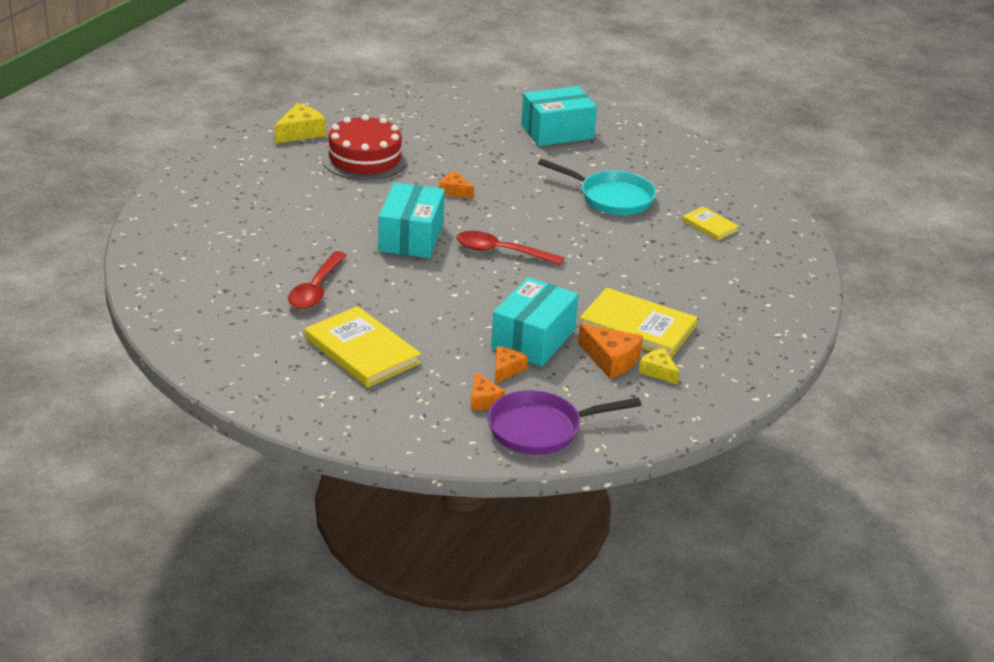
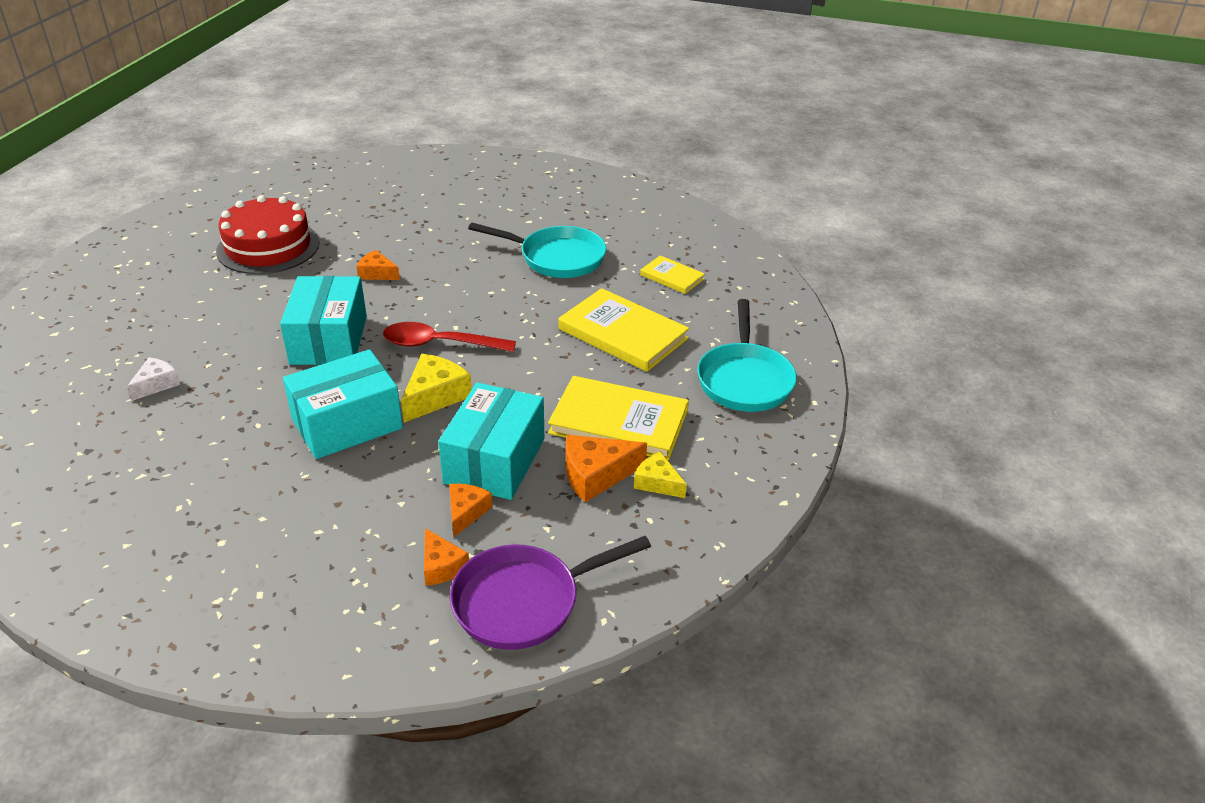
camera: 10 degrees left, 5 degrees up
(275, 252) = (156, 384): none -> white cheese
(300, 132) = (191, 224): yellow cheese -> yellow cheese (435, 396)
(316, 289) = (210, 430): red spoon -> none
(362, 351) = (272, 515): yellow book -> yellow book (622, 334)
(557, 132) = (484, 189): turquoise box -> turquoise box (347, 424)
(611, 360) = (596, 475): orange cheese -> orange cheese turned 135 degrees clockwise
(750, 311) = (744, 380): none -> turquoise pan

